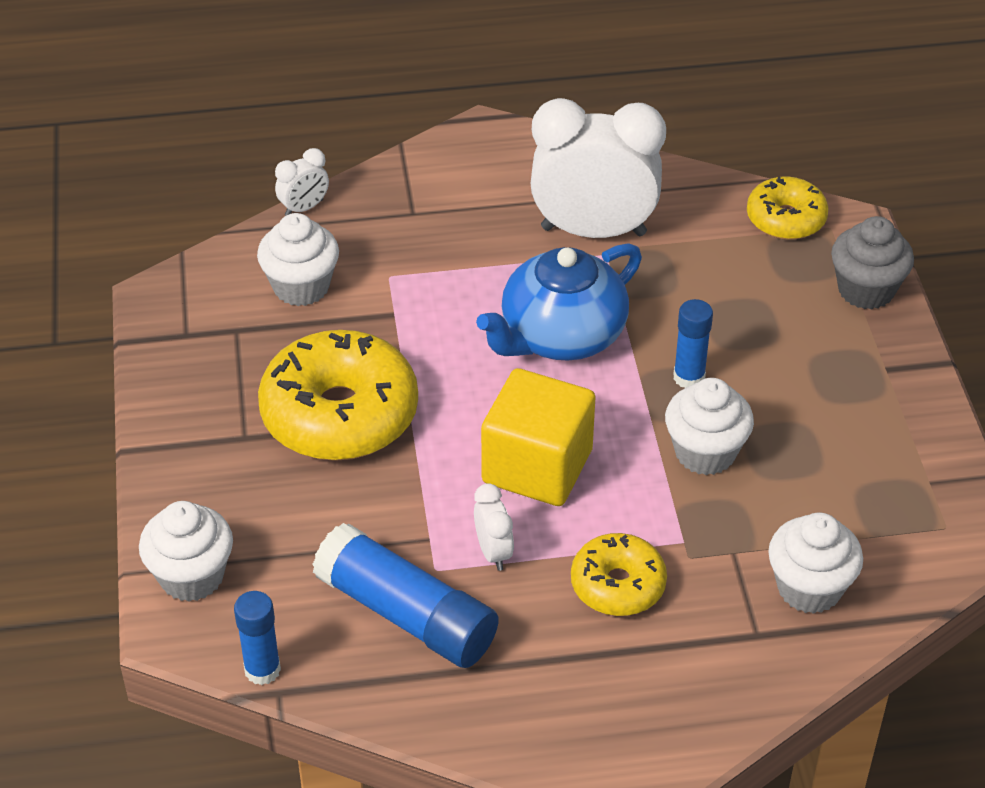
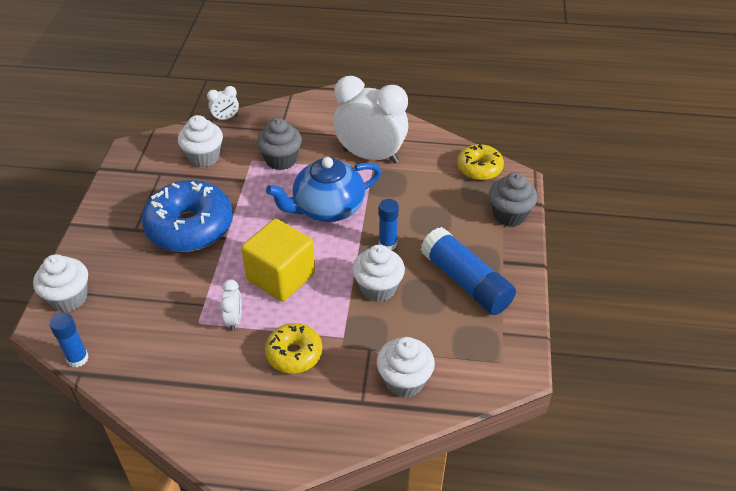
camera: 15 degrees right, 0 degrees up
(340, 414) = (190, 227): yellow donut -> blue donut
(406, 615) = (170, 345): blue glue stick -> blue glue stick (466, 282)
(441, 266) = (281, 160): none -> grey cupcake

